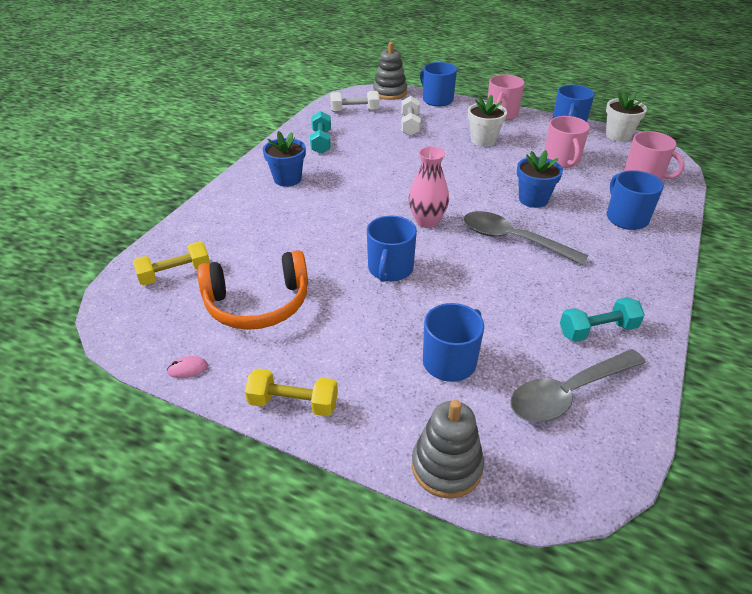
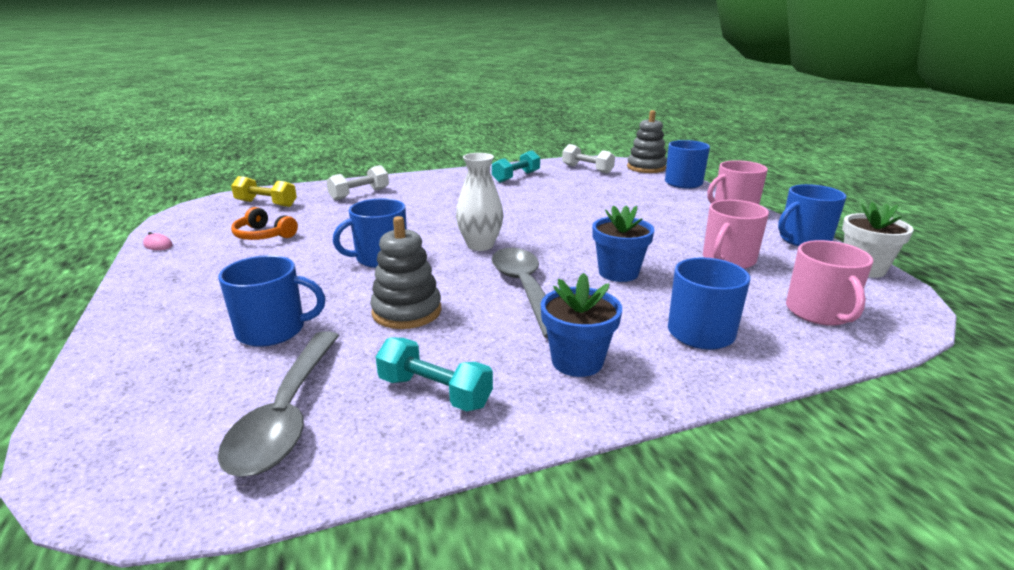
camera: 45 degrees right, 15 degrees down
(258, 303) = (263, 235): orange headphones -> orange headphones, size x0.57
(287, 179) = (442, 187): blue flower pot -> blue flower pot (577, 361)
(293, 403) = (146, 290): yellow dumbbell -> none
(410, 125) = (615, 189): white dumbbell -> white dumbbell (359, 194)
(427, 221) = (480, 245): pink vase -> white vase
(446, 466) = (103, 385): grey stacking toy -> grey stacking toy (407, 311)
(483, 140) = (667, 218): white flower pot -> none
(568, 393) = (287, 414): grey spoon -> grey spoon turned 105 degrees counterclockwise

